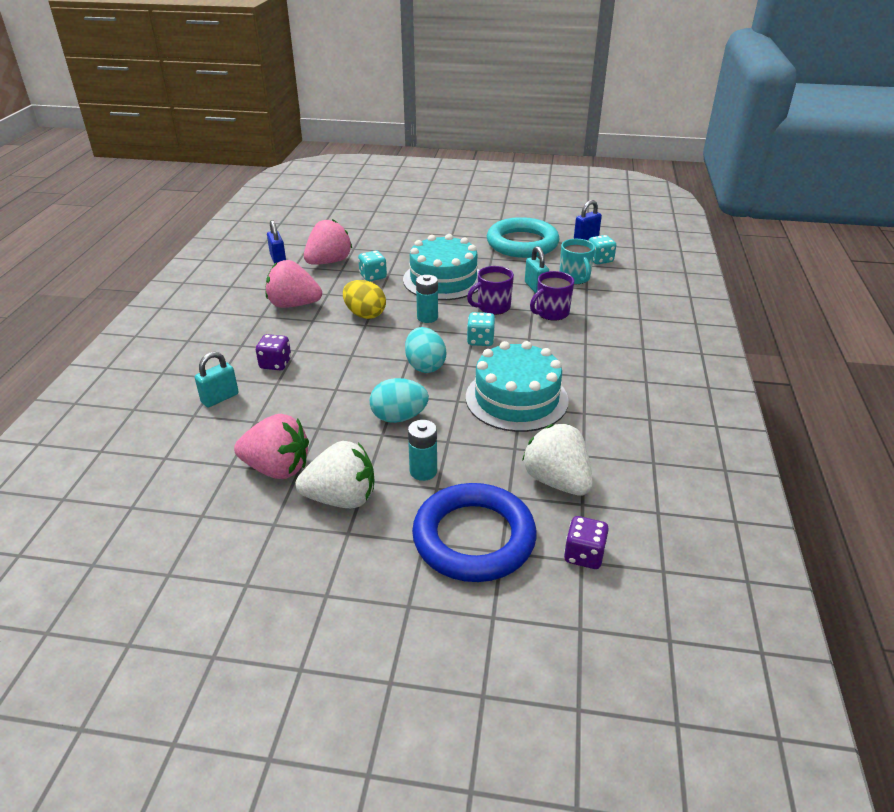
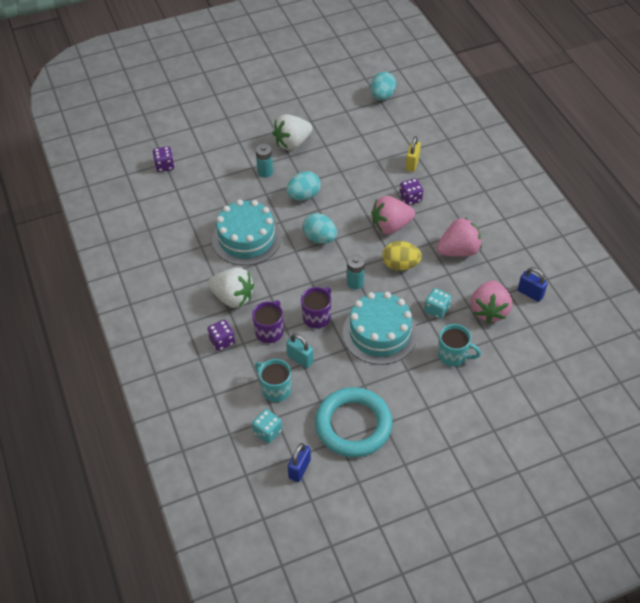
camera: 150 degrees right, 15 degrees up
(117, 513) = (382, 96): none -> turquoise egg
(220, 398) = (412, 164): turquoise padlock -> yellow padlock
(277, 468) = (337, 143): pink strawberry -> pink strawberry (391, 226)
(396, 250) = (453, 355): none -> turquoise mug
(474, 538) = (218, 152): blue ring -> none
(480, 340) = (301, 277): turquoise dice -> none
(557, 481) = (195, 196): white strawberry -> white strawberry (233, 298)
(608, 322) = (222, 341): none -> purple dice

